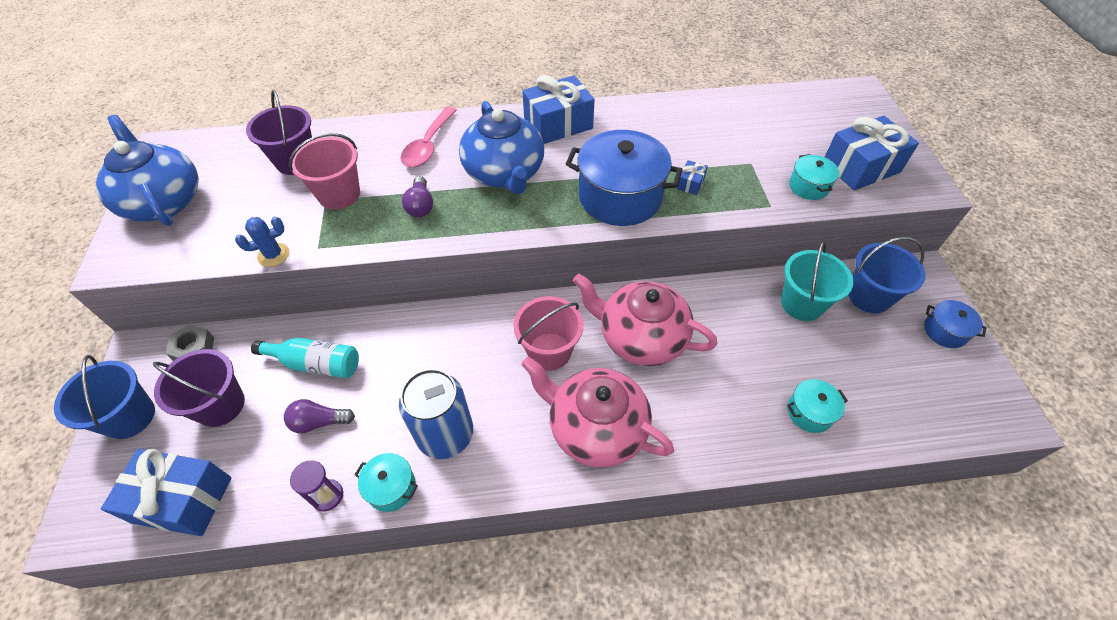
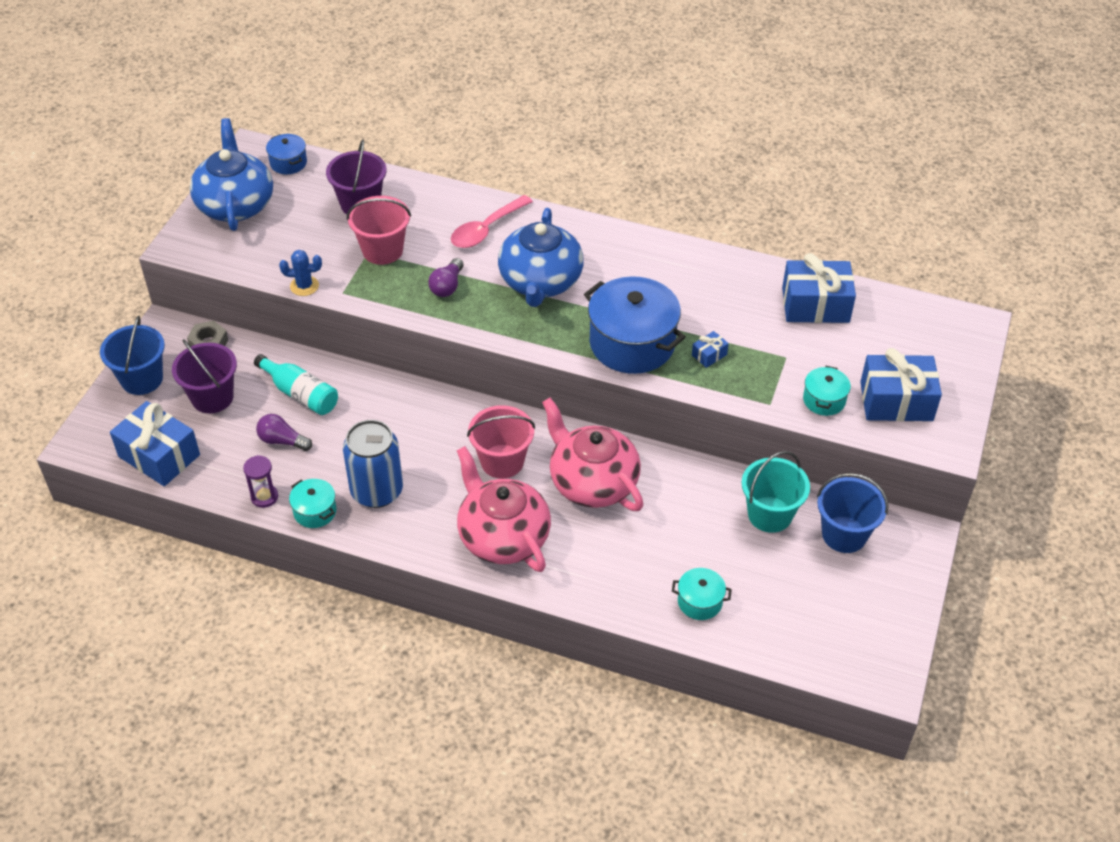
camera: 25 degrees right, 5 degrees down
(558, 124) = (623, 250): blue gift -> blue gift (815, 305)
(945, 331) = (893, 593): blue pot -> blue pot (288, 163)

